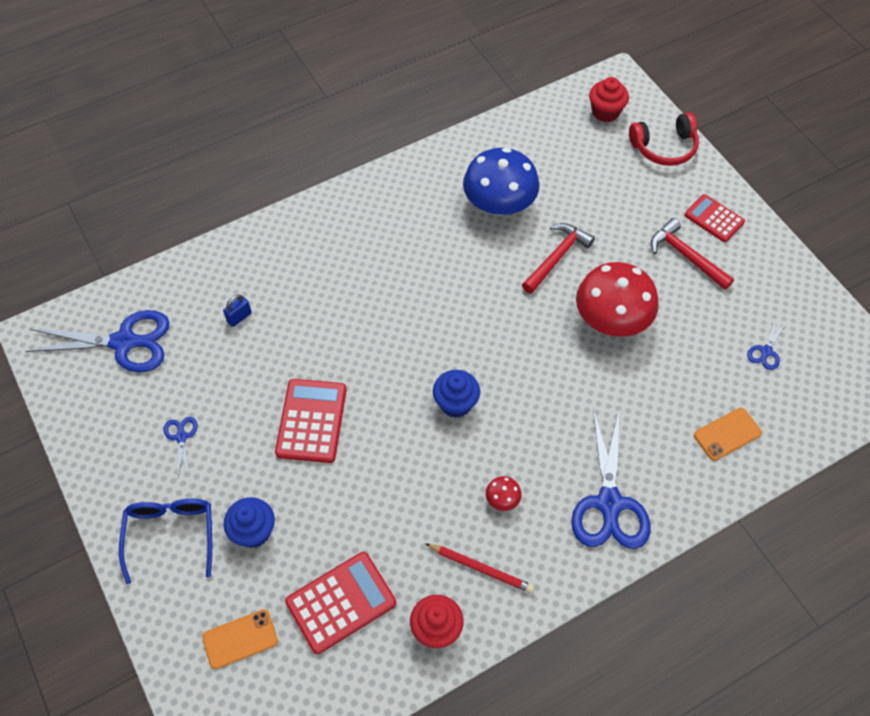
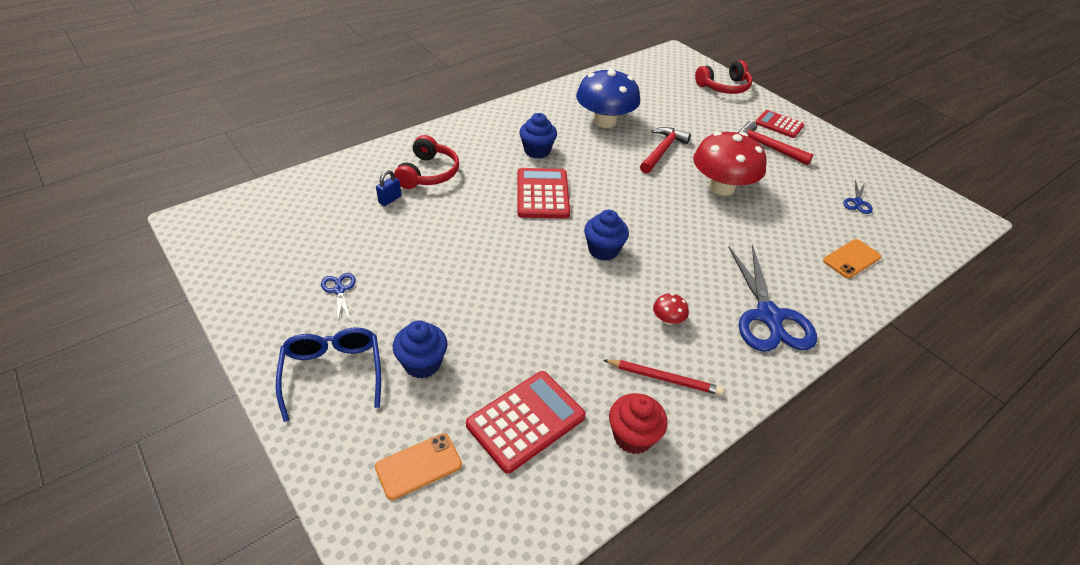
camera: 10 degrees left, 15 degrees down
(124, 342) = (278, 222): blue scissors -> none
(284, 280) = (428, 173): none -> red headphones
(311, 421) = (469, 270): red calculator -> red calculator (542, 194)
(410, 251) = (537, 151): none -> blue cupcake
(605, 112) = (672, 69): red cupcake -> none

